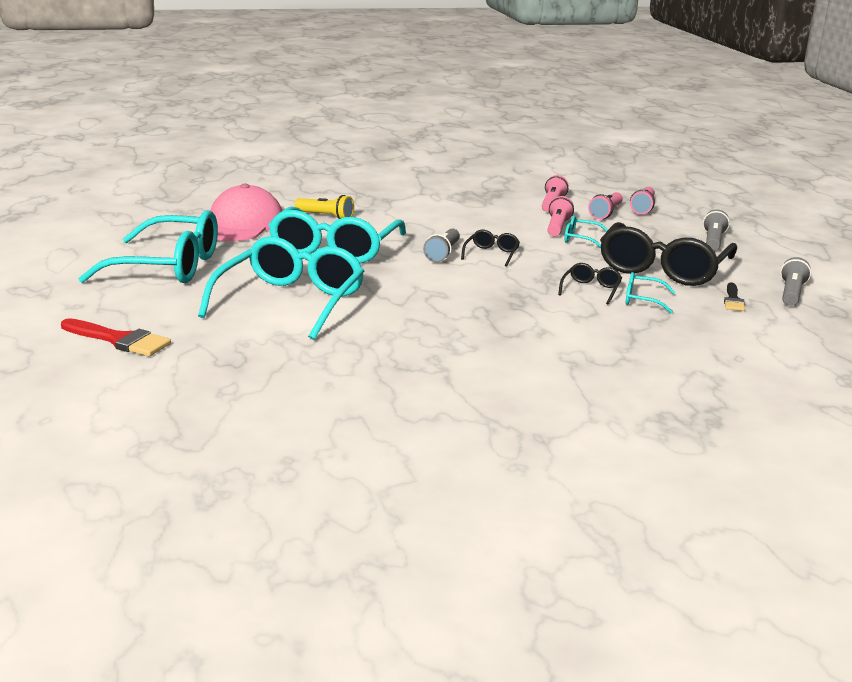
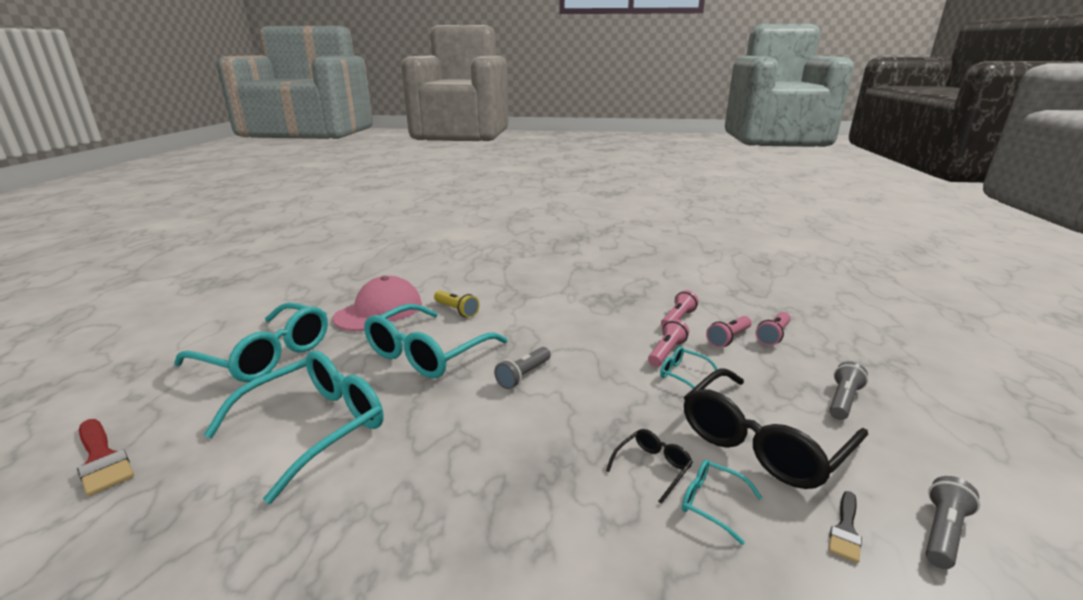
camera: 20 degrees right, 0 degrees up
(491, 254) = (573, 383): black glasses -> none

